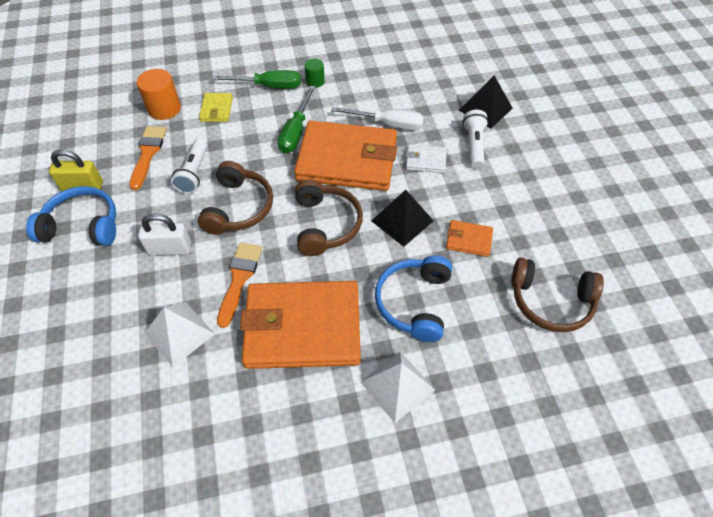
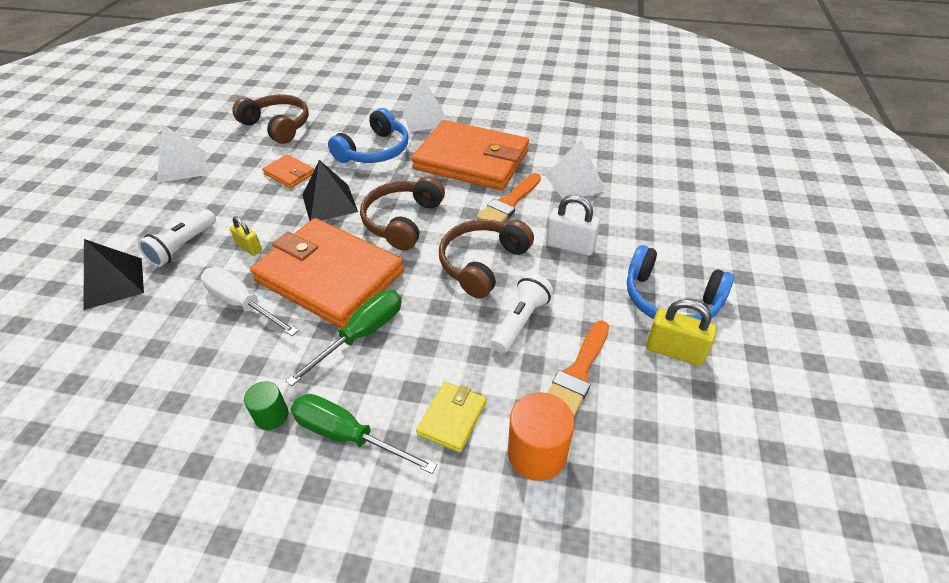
camera: 155 degrees left, 10 degrees down
(425, 160) = (249, 248): white wallet -> yellow padlock
(573, 212) = (181, 166): none -> white pyramid

